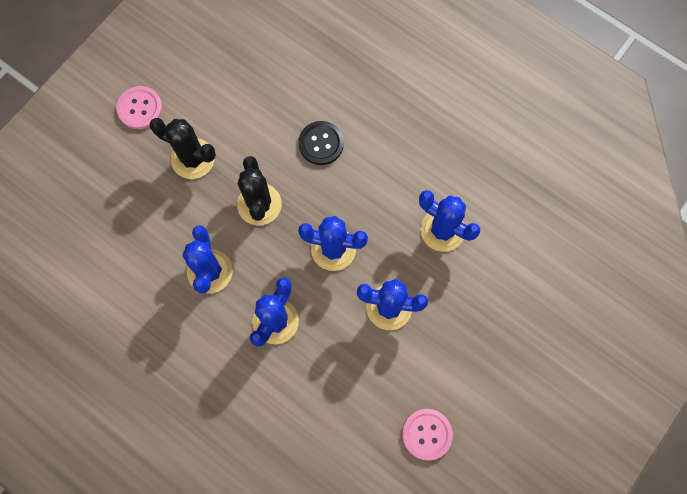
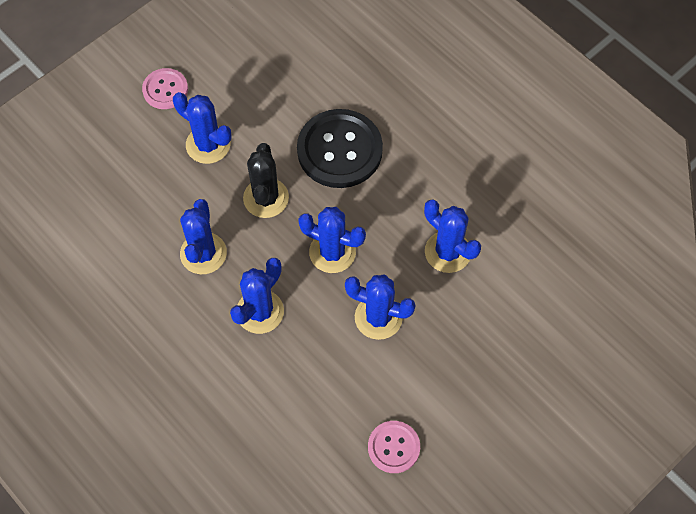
camera: 10 degrees right, 10 degrees down
(193, 159) = (208, 145): black cactus -> blue cactus
(321, 143) = (339, 150): black button -> black button, size x1.84

